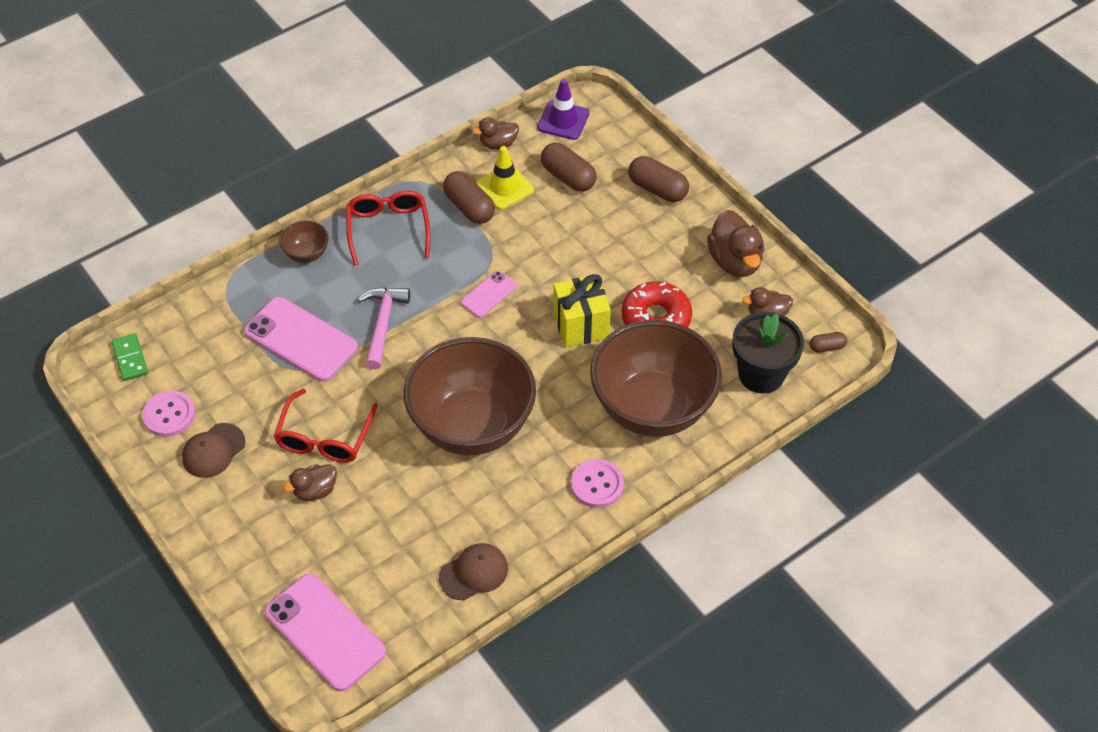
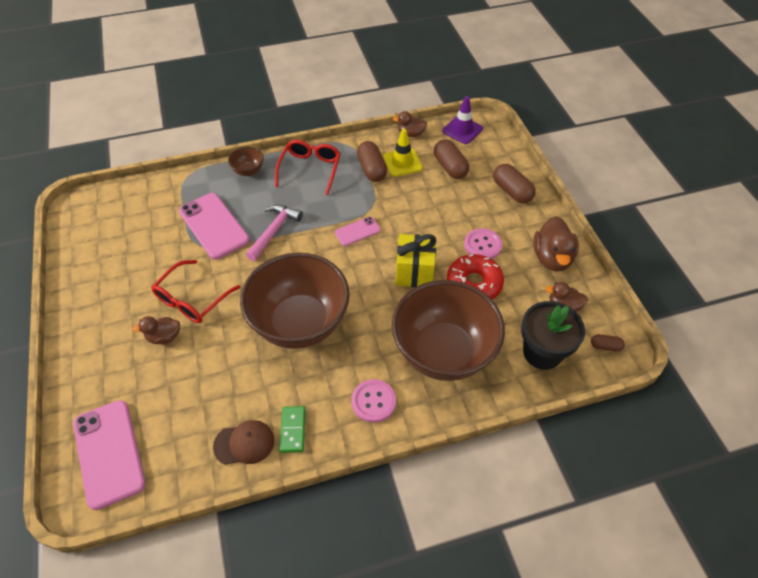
camera: 20 degrees right, 0 degrees up
(130, 358) = (99, 207): green domino -> green domino (292, 430)
(169, 415) = (100, 251): pink button -> pink button (482, 245)
(213, 451) = (113, 285): brown cap -> none

